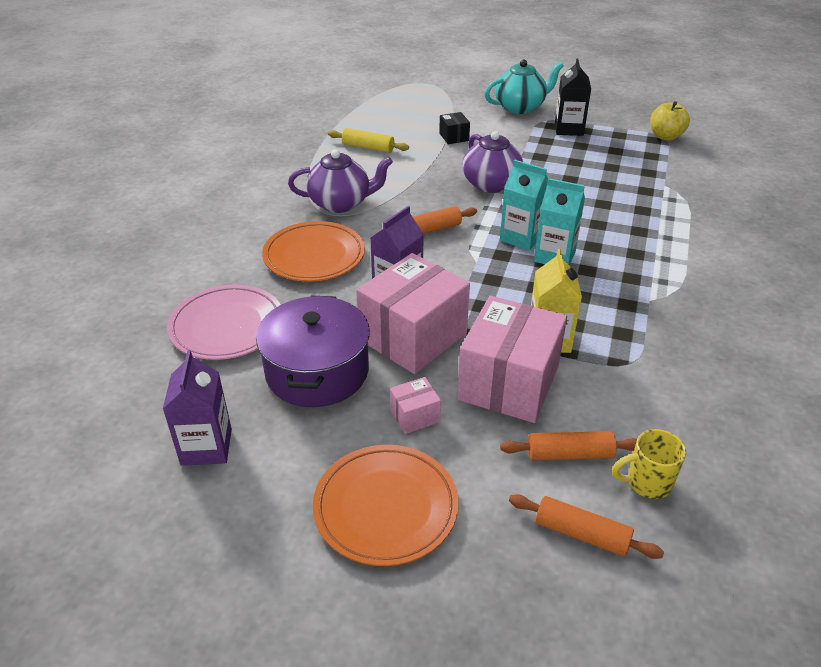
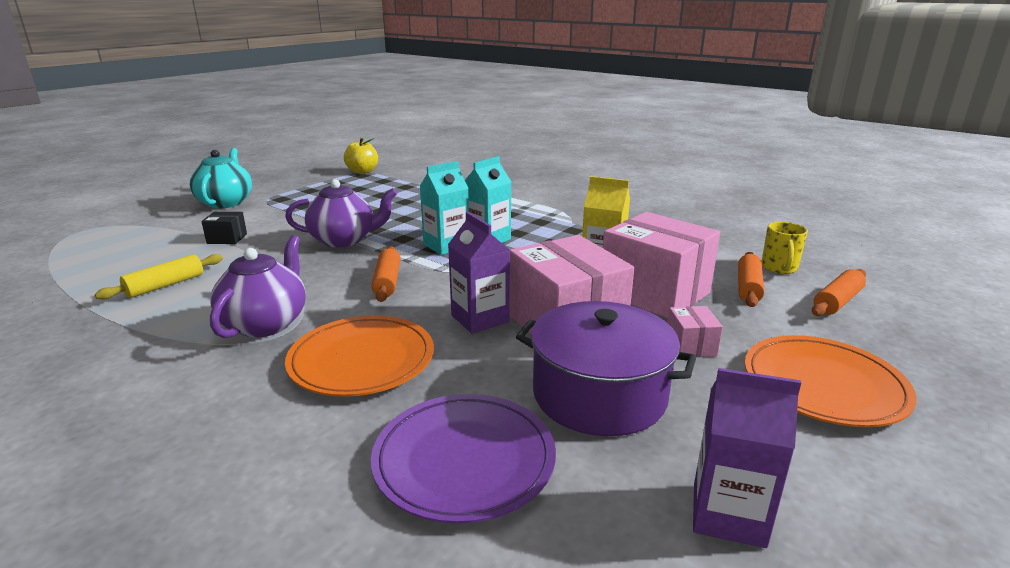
camera: 70 degrees left, 15 degrees down
(227, 326) = (464, 460): pink plate -> purple plate
(568, 129) = (298, 195): black carton -> none

